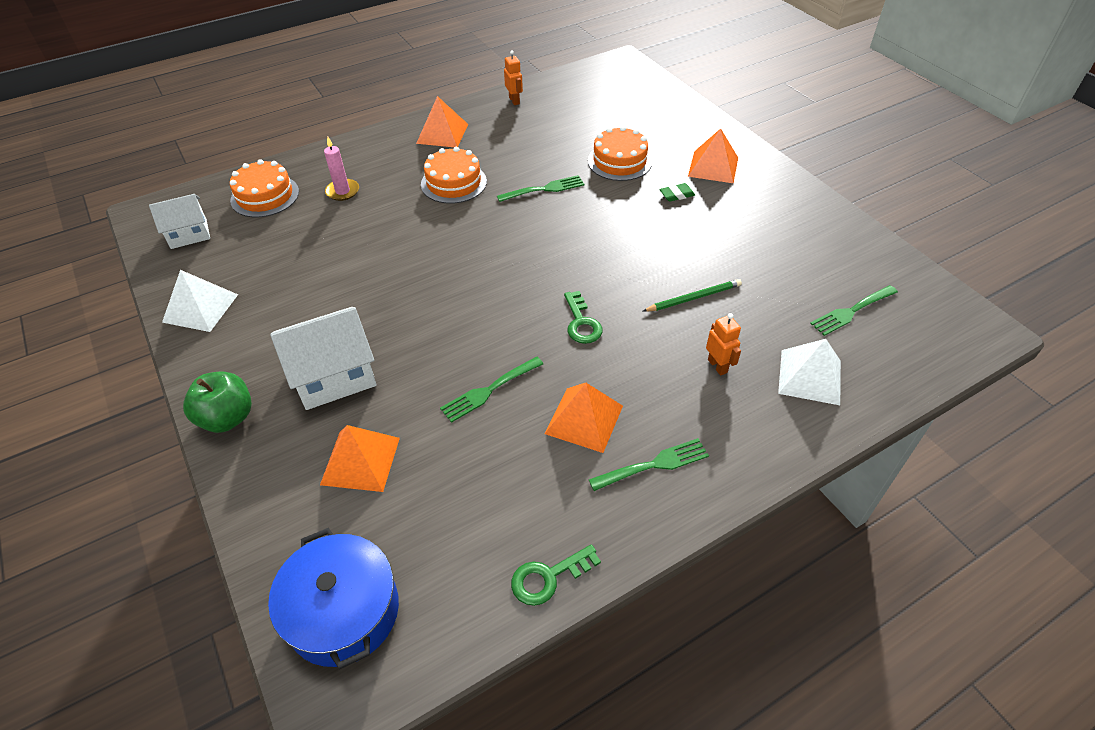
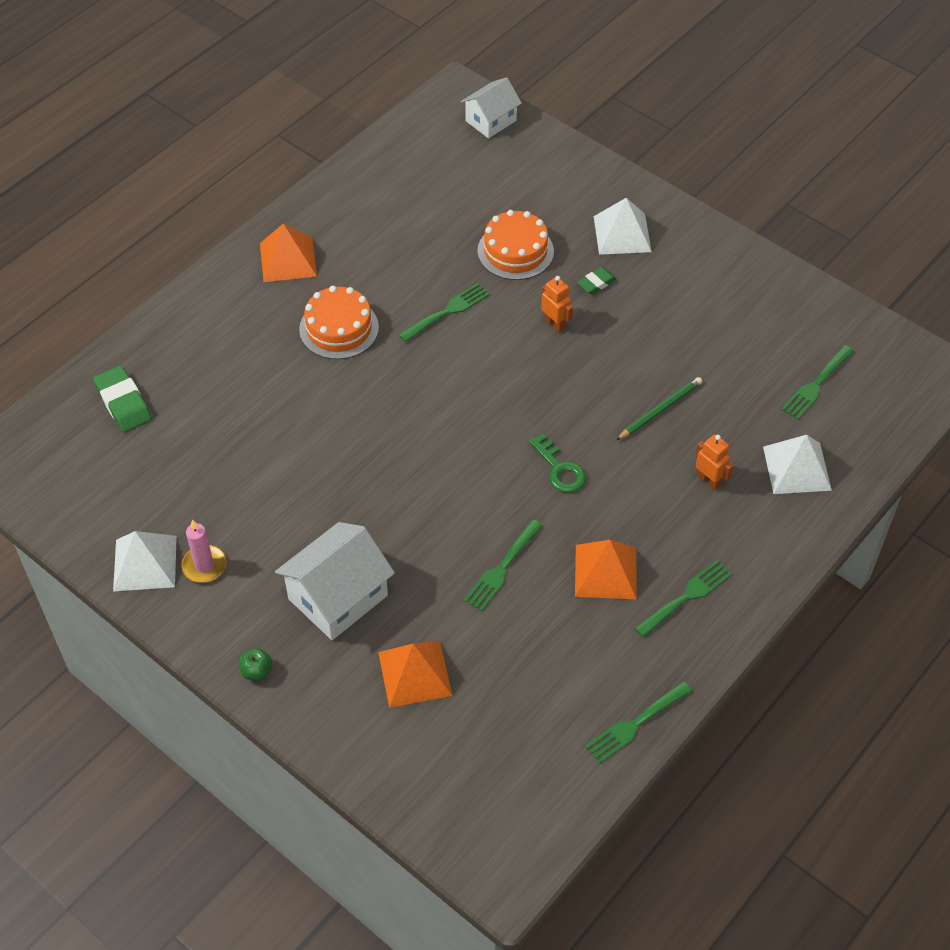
camera: 20 degrees left, 5 degrees up
(189, 234) = (66, 476): white house -> white house (491, 121)
(227, 418) = (257, 671): green apple -> green apple, size x0.52
(265, 196) = (123, 403): orange cake -> green eraser
(342, 191) = (214, 373): pink candle -> pink candle (204, 565)
(343, 611) = (475, 806): blue pot -> none
(514, 100) = (351, 187): orange robot -> orange robot (555, 324)
(548, 577) = (635, 724): green key -> green fork
(713, 167) = (622, 234): orange pyramid -> white pyramid

